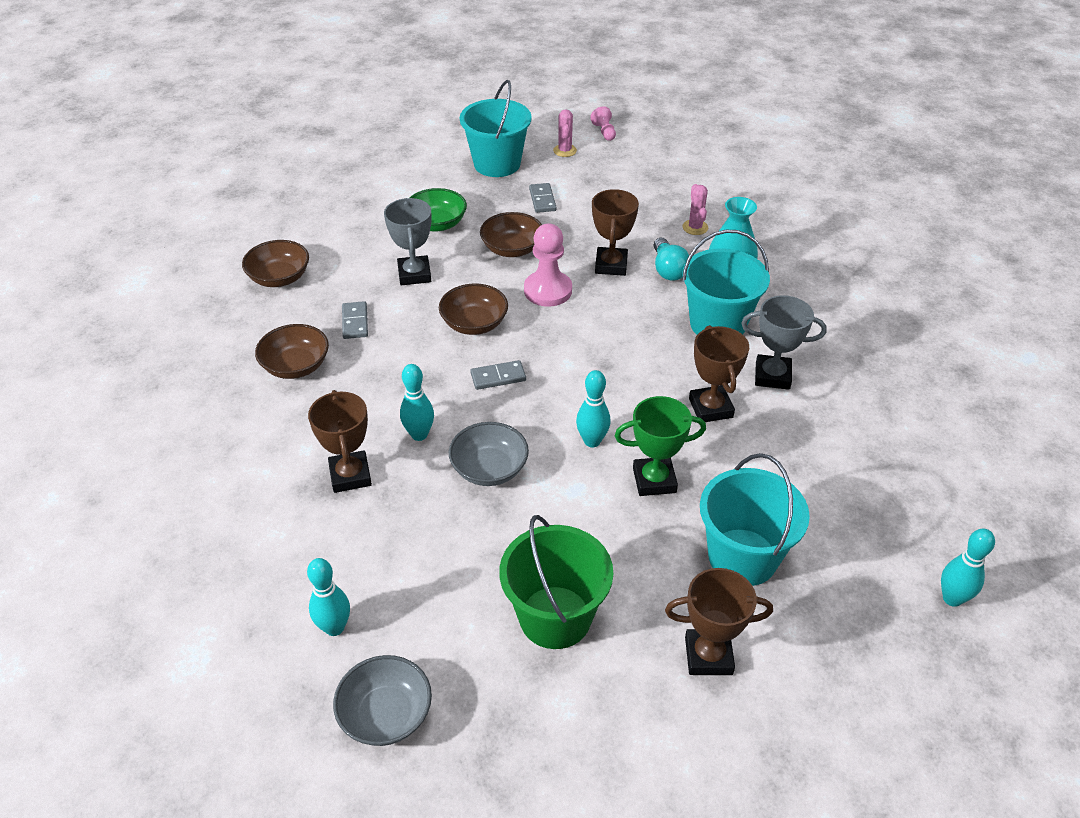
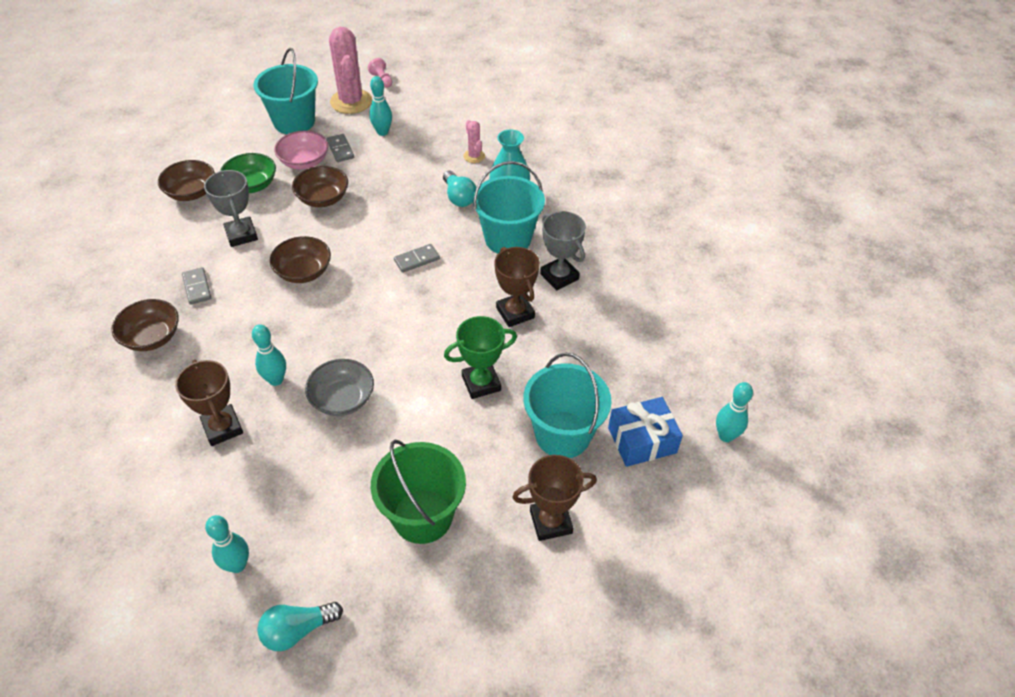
camera: 15 degrees left, 5 degrees up
(279, 278) = (118, 257): brown bowl -> brown bowl (191, 192)
(386, 714) = (298, 630): grey bowl -> turquoise light bulb
(498, 377) = (334, 316): grey domino -> grey domino (417, 260)
(499, 207) = (304, 162): none -> pink bowl
(548, 290) = (361, 231): pink pawn -> none
(565, 150) = (351, 101): pink cactus -> pink cactus, size x2.04
(592, 441) = (424, 359): turquoise bowling pin -> turquoise bowling pin (382, 132)
(611, 265) = (410, 200): brown trophy -> none
(772, 376) = (559, 276): grey trophy -> grey trophy turned 60 degrees clockwise
(841, 583) = (642, 440): none -> blue gift

